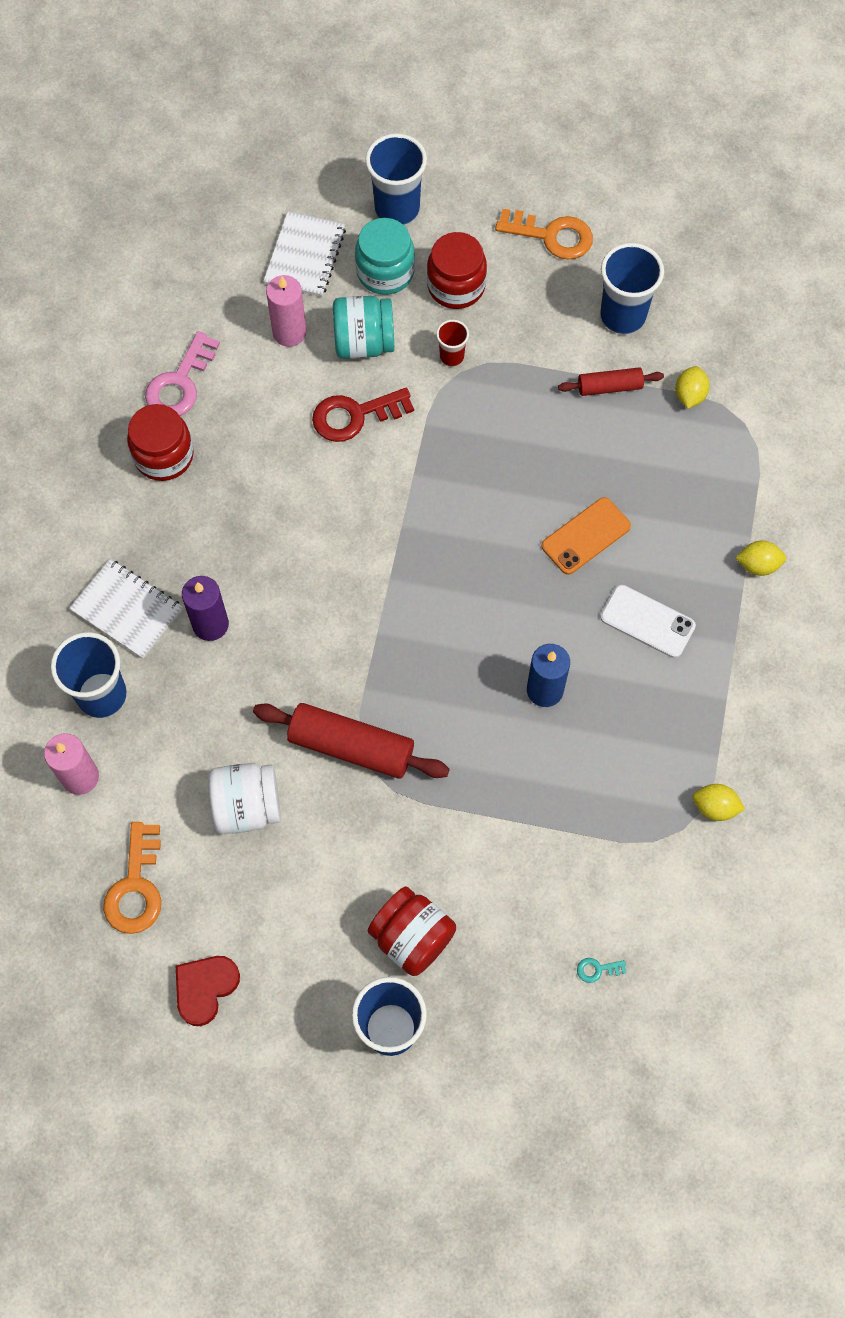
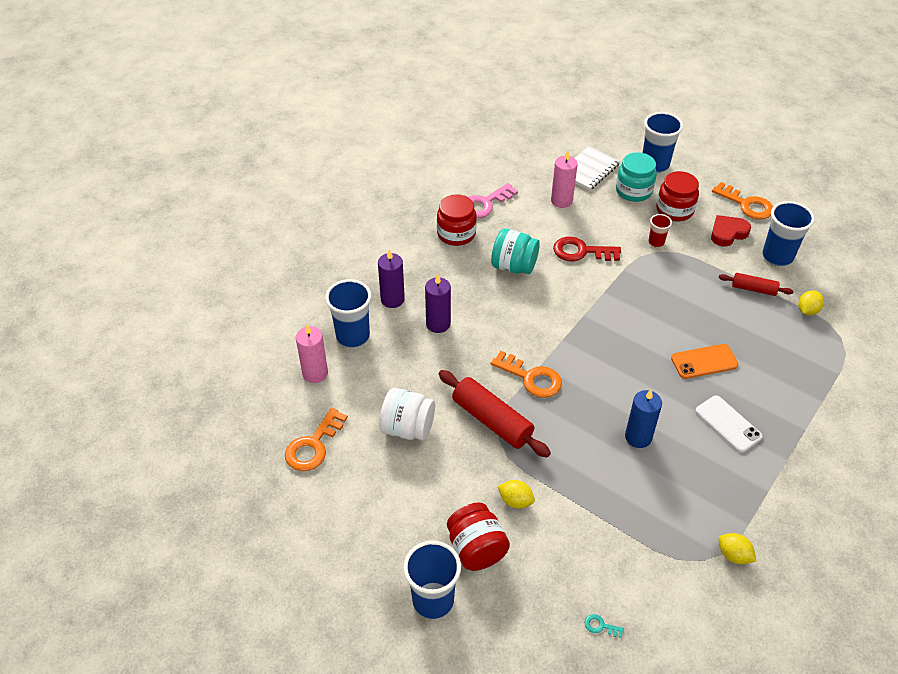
camera: 25 degrees right, 20 degrees down
(127, 610) = (392, 299): white notebook -> purple candle
(205, 988) = (323, 522): red heart -> red heart (728, 233)
(364, 342) = (604, 219): turquoise jar -> turquoise jar (514, 266)
(374, 658) = (531, 378): none -> orange key
(758, 565) = (822, 419): yellow lemon -> yellow lemon (515, 501)

